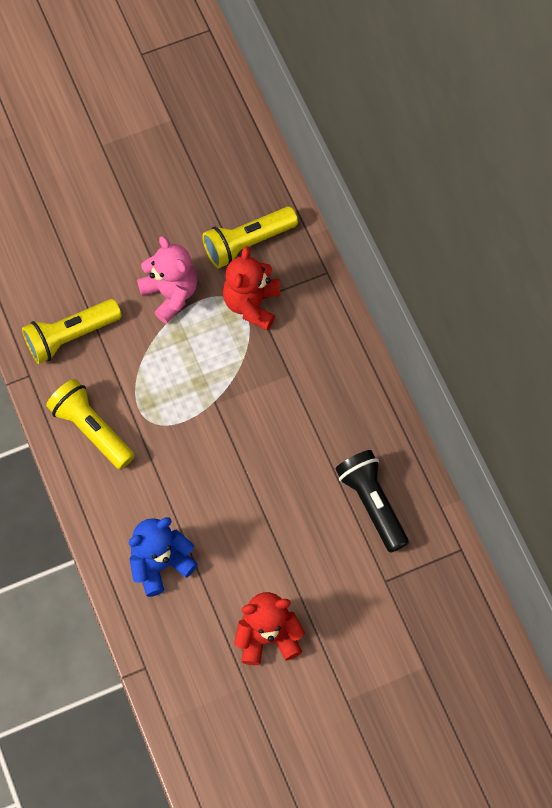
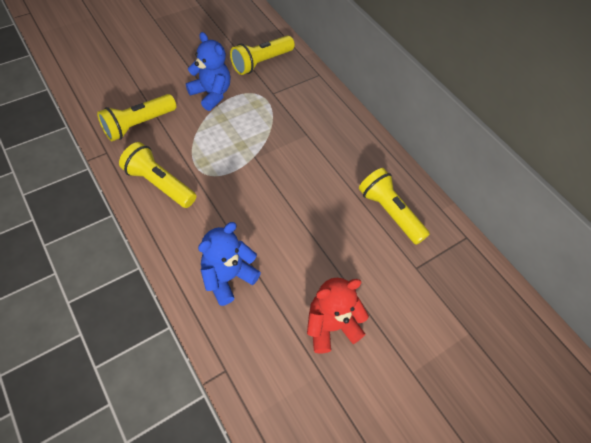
camera: 15 degrees left, 10 degrees down
(170, 294) = (211, 94): pink teddy bear -> blue teddy bear
(252, 304) = (271, 95): red teddy bear -> none
(372, 503) = (389, 212): black flashlight -> yellow flashlight

